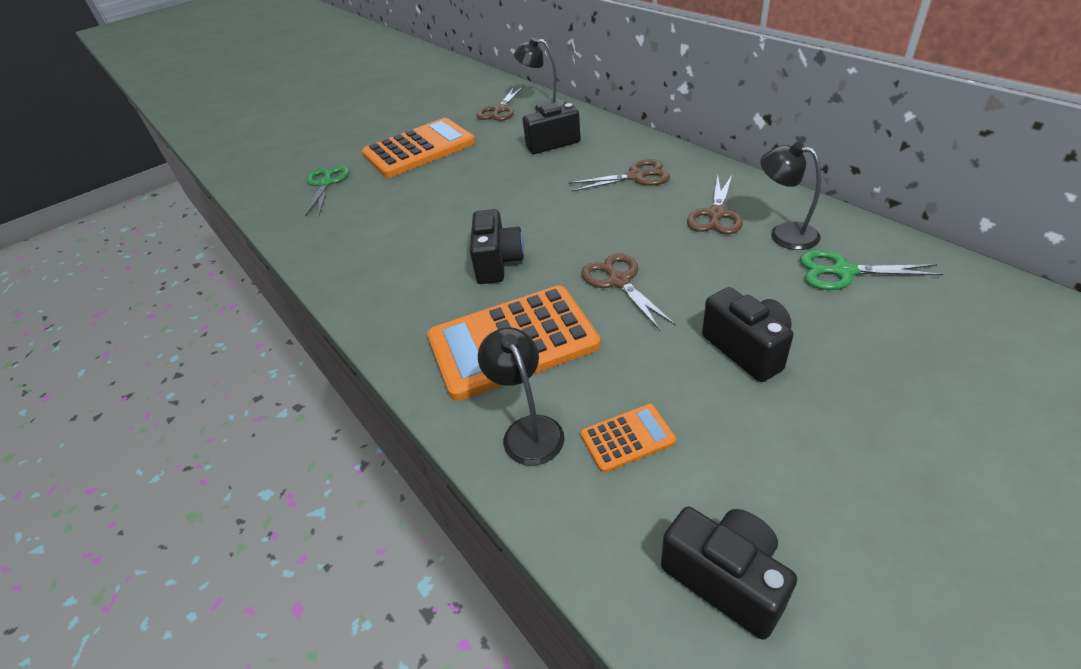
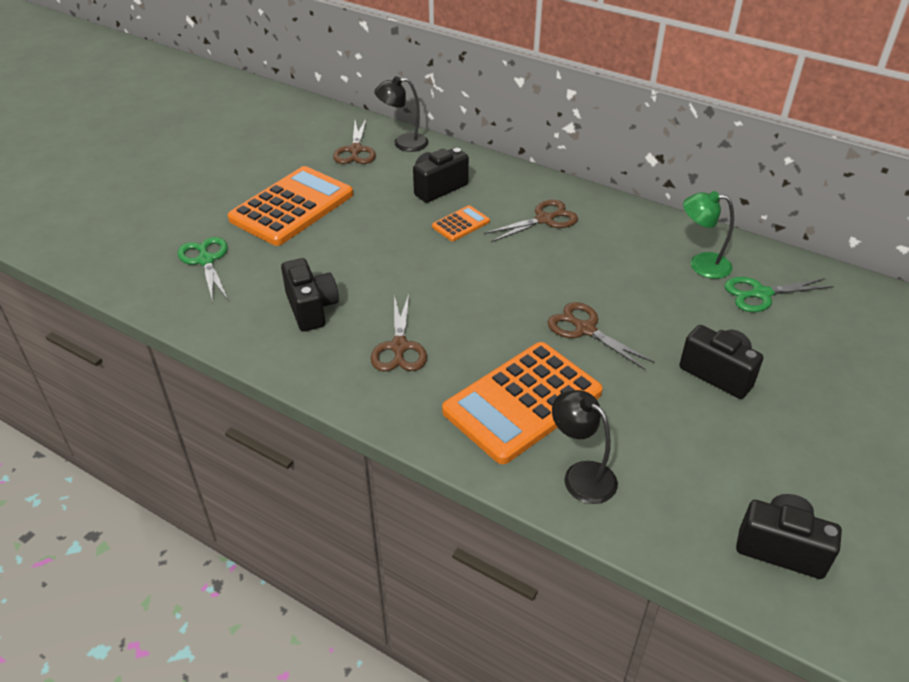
camera: 25 degrees left, 0 degrees up
(498, 263) = (461, 327): black camera -> black camera (311, 308)
(627, 438) = (663, 464): orange calculator -> orange calculator (461, 224)
(716, 214) = (636, 252): brown scissors -> brown scissors (399, 347)
(784, 234) = (701, 264): black lamp -> green lamp

